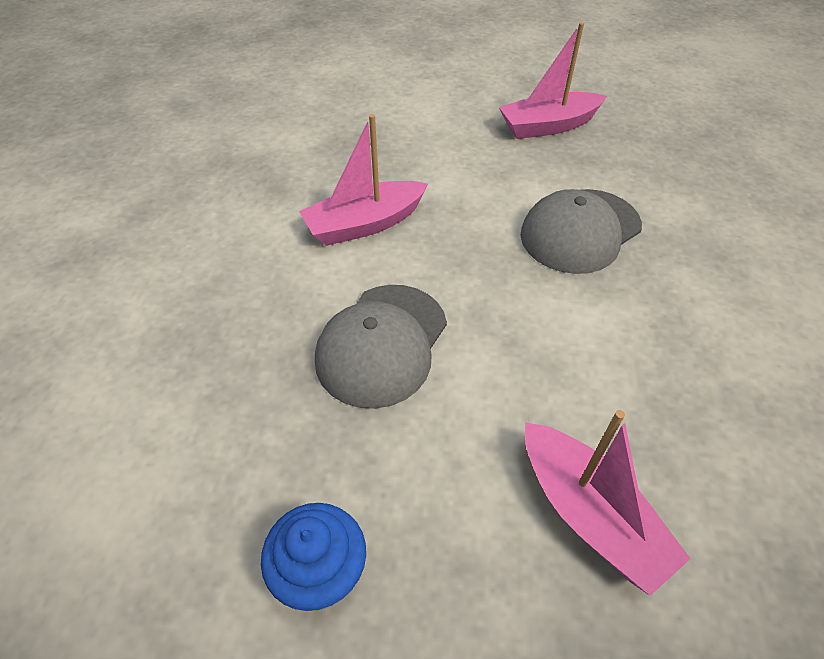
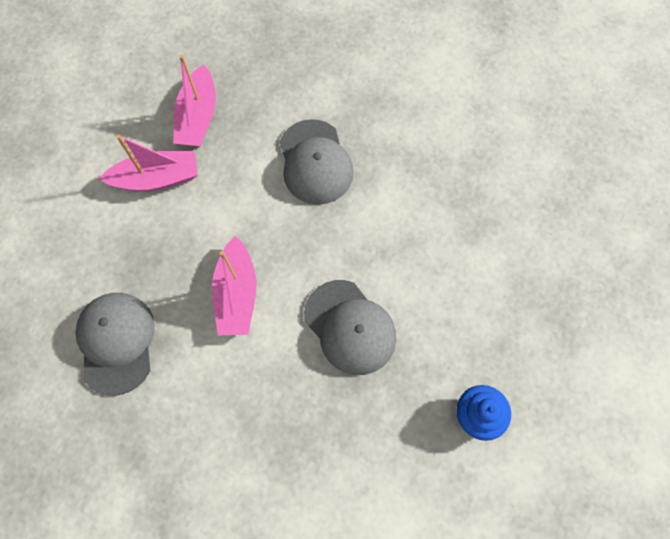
camera: 65 degrees left, 20 degrees up
(262, 159) = (116, 342): none -> grey cap
(589, 514) = (499, 273): pink boat -> pink boat (157, 178)

